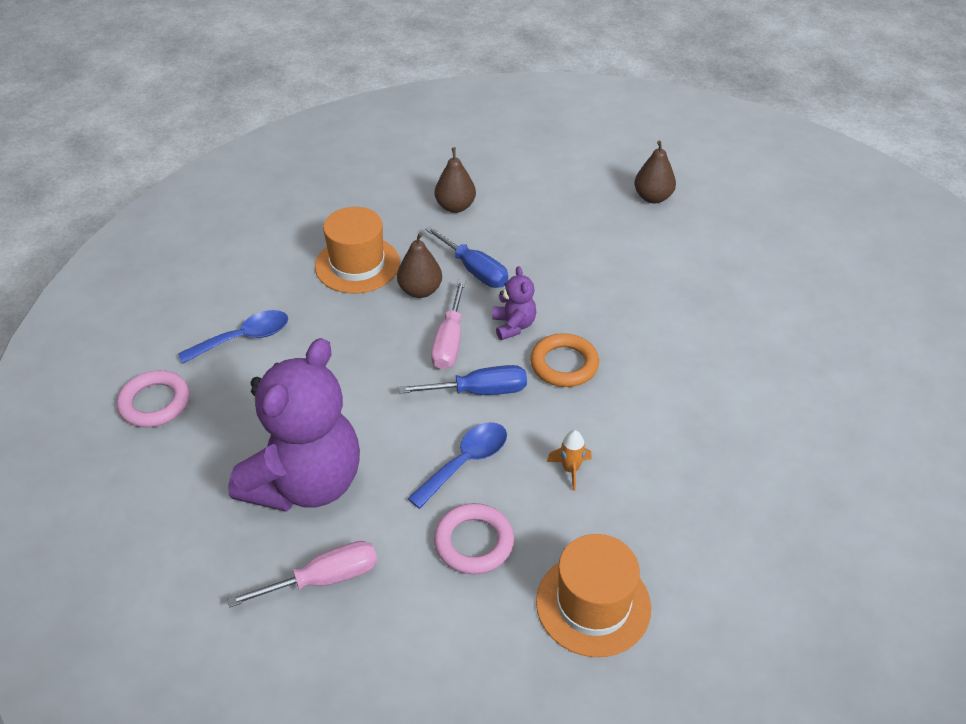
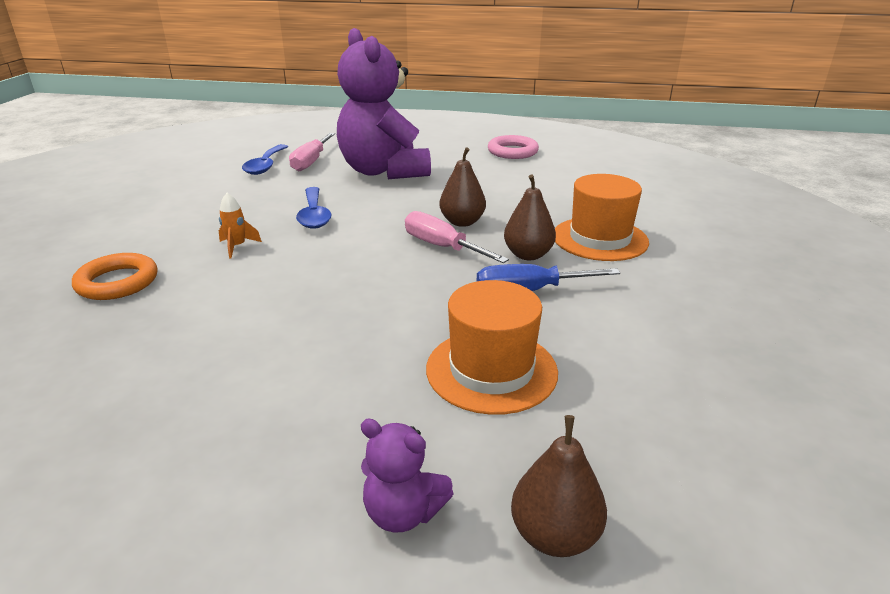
camera: 125 degrees right, 15 degrees down
(244, 338) = (546, 182): blue spoon -> blue spoon (265, 165)
(455, 207) = (667, 321): brown pear -> brown pear (462, 222)
(474, 542) = (254, 199): pink ring -> none
(479, 391) = (368, 240): blue screwdriver -> none
(513, 325) = (420, 282): purple teddy bear -> purple teddy bear (403, 512)
(564, 364) = (335, 287): orange ring -> orange ring (117, 282)
(593, 604) = (145, 216): orange hat -> orange hat (491, 370)

